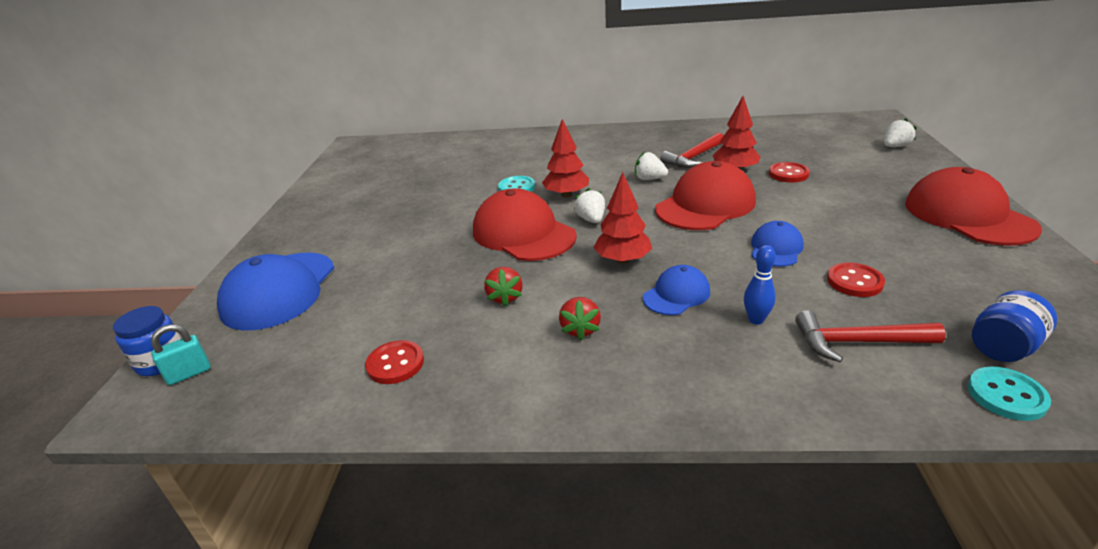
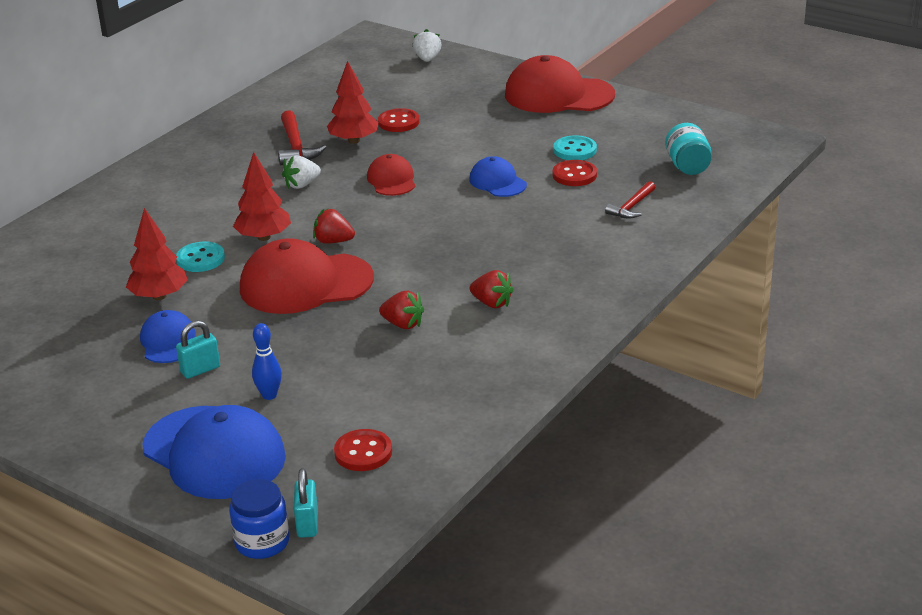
camera: 60 degrees left, 0 degrees up
(382, 242) = (200, 370): none -> turquoise padlock
(395, 364) = (432, 402): red button -> red button (363, 452)
(591, 219) = (333, 241): white strawberry -> red strawberry
(622, 260) = (423, 251): red tree -> red tree (159, 296)
(676, 294) = (500, 247): blue cap -> blue cap (168, 341)
(705, 205) = (391, 180): red cap -> red cap, size x0.53
(756, 320) = (568, 230): blue bowling pin -> blue bowling pin (269, 395)
(857, 342) = (632, 207): red hammer -> red hammer, size x0.66
(1003, 347) = (688, 166): blue jar -> turquoise jar
(1006, 395) = (720, 188): turquoise button -> turquoise button (575, 150)

